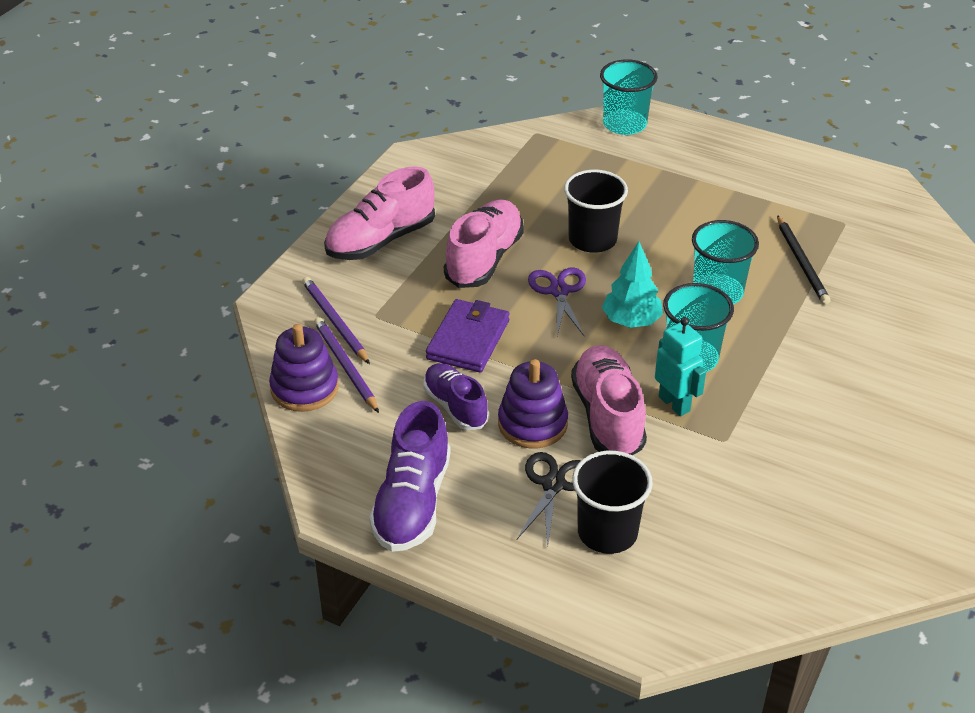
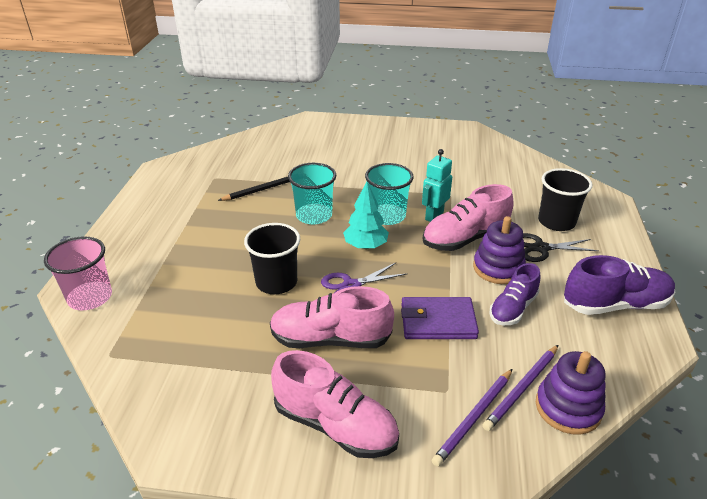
camera: 110 degrees left, 5 degrees down
(624, 124) = (90, 297): turquoise cup -> pink cup

